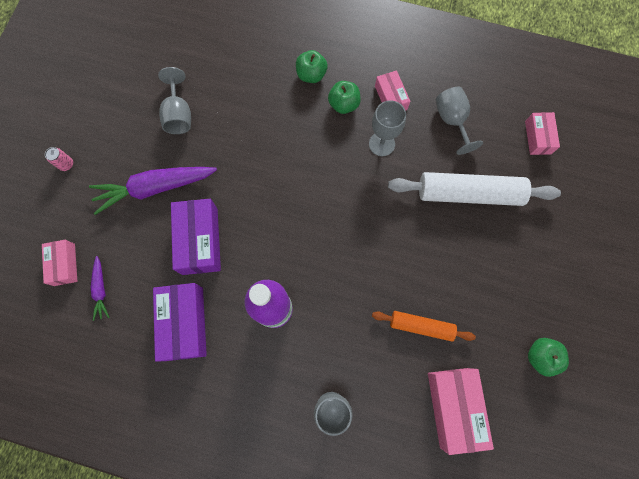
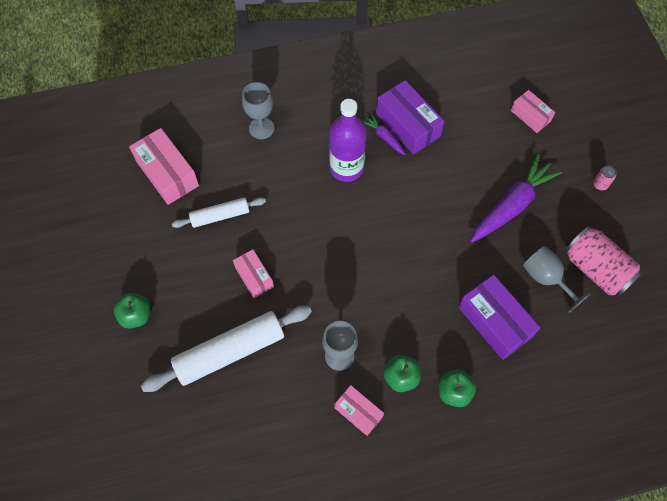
camera: 150 degrees right, 10 degrees down
(101, 289) = (488, 114): purple carrot -> purple carrot (384, 137)
(134, 101) = (596, 269): none -> pink can
(200, 241) = (442, 185): purple box -> purple box (495, 322)
(421, 326) = (220, 216): orange rolling pin -> white rolling pin
(452, 121) = (282, 421): grey goblet -> none
(538, 137) = (183, 453): pink box -> pink box (254, 277)
(540, 356) = (109, 243): green apple -> green apple (136, 315)

